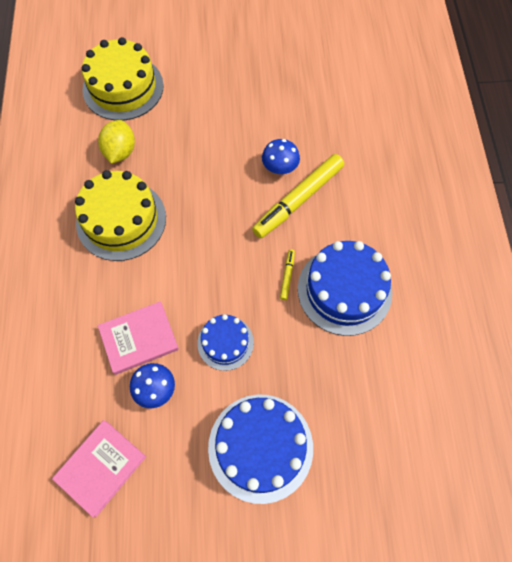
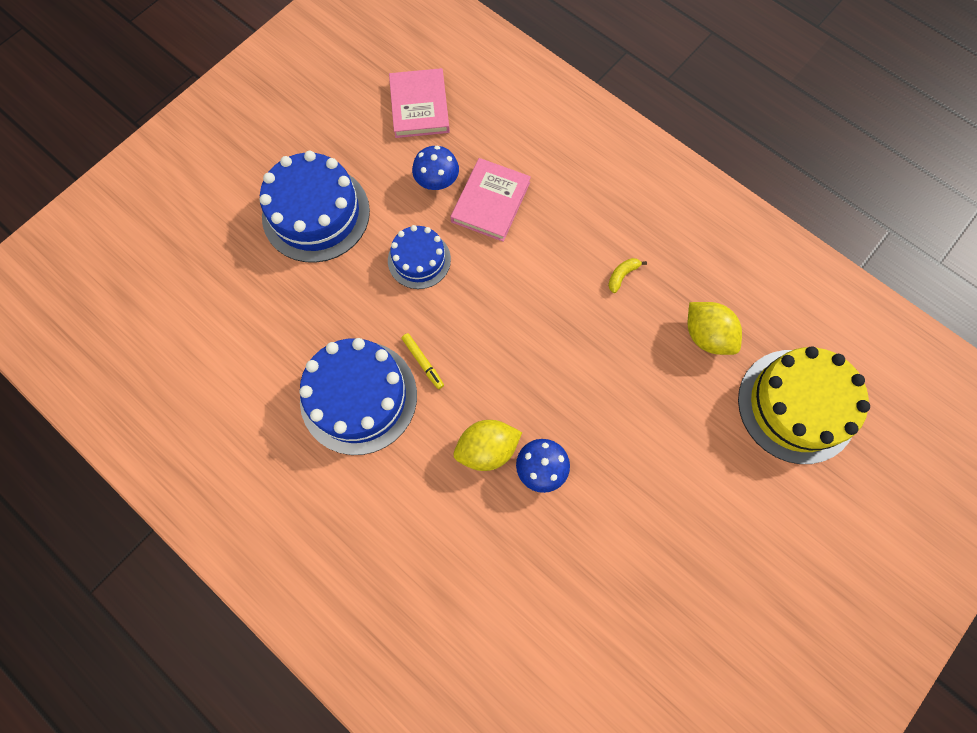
camera: 135 degrees right, 5 degrees up
(121, 220) = (622, 275): yellow cake -> yellow banana
(298, 200) = (487, 449): yellow marker -> yellow lemon

